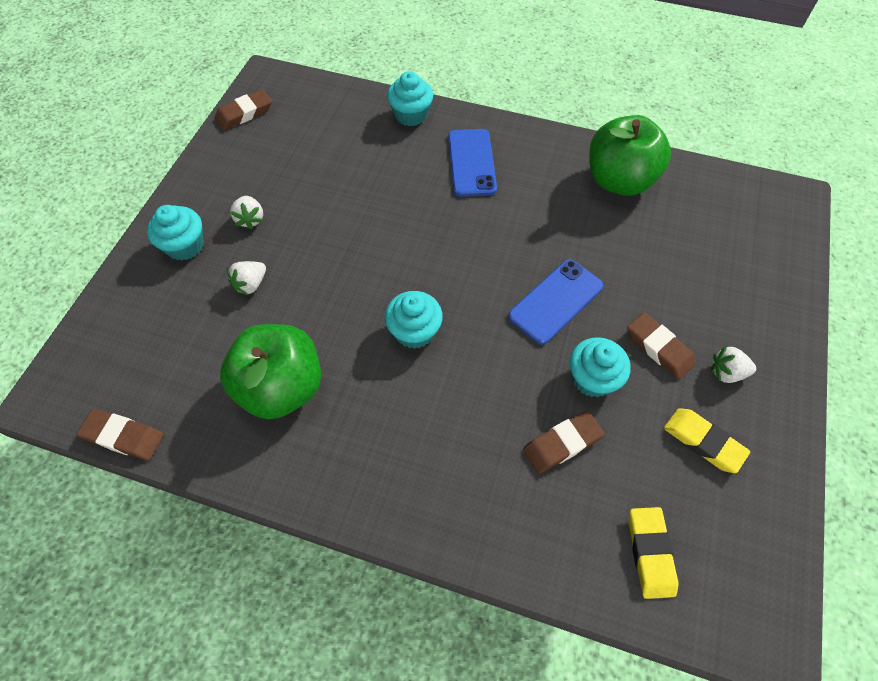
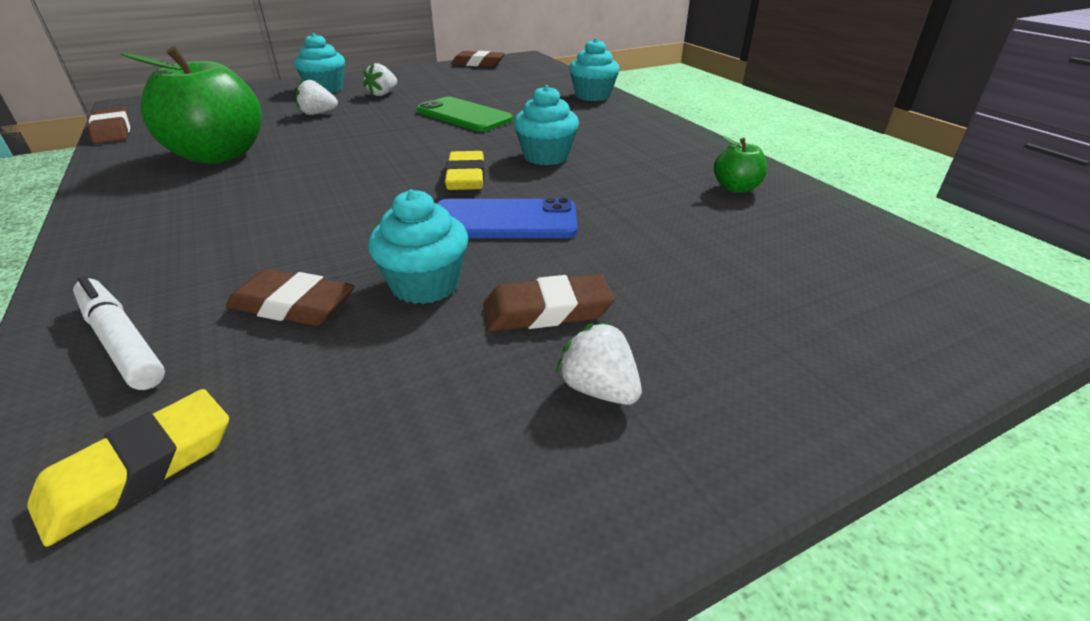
camera: 45 degrees right, 25 degrees down
(364, 207) = (464, 115): none -> green phone
(414, 331) = (354, 176): turquoise cupcake -> turquoise cupcake (546, 156)
(472, 163) = (595, 128): blue phone -> none
(532, 531) = (122, 341): none -> white marker
(618, 180) = (736, 188): green apple -> green apple, size x0.45
(659, 348) = (547, 311): brown eraser -> brown eraser turned 75 degrees clockwise
(703, 441) = (430, 427): yellow eraser -> yellow eraser (466, 177)

